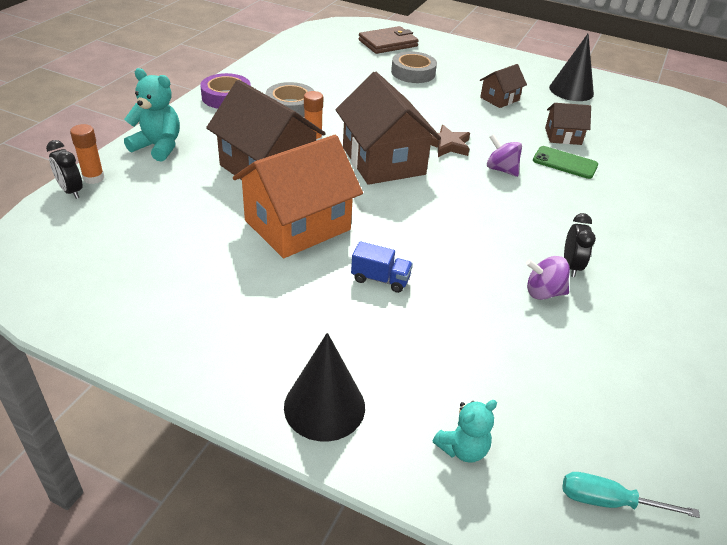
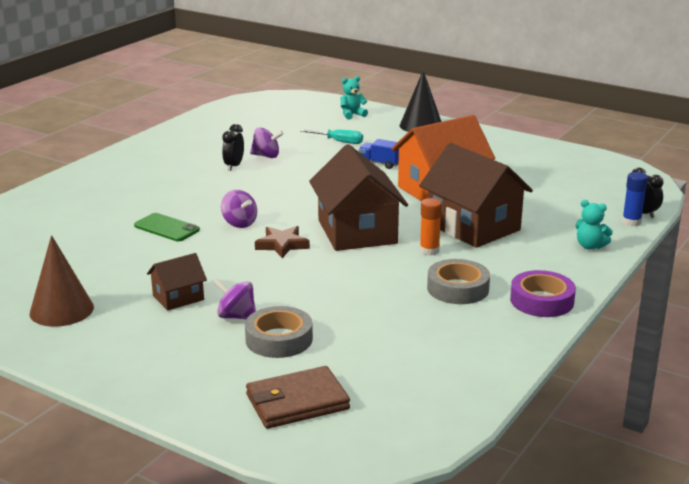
camera: 170 degrees left, 15 degrees down
(93, 178) = (631, 222): orange glue stick -> blue glue stick
(158, 147) = (590, 246): turquoise teddy bear -> turquoise teddy bear, size x0.64
(449, 86) = (236, 316): none -> purple spinning top
(563, 136) = (140, 252): brown house -> none
(571, 90) = (61, 310): black cone -> brown cone
(607, 501) = (291, 103): turquoise screwdriver -> turquoise screwdriver (339, 142)

